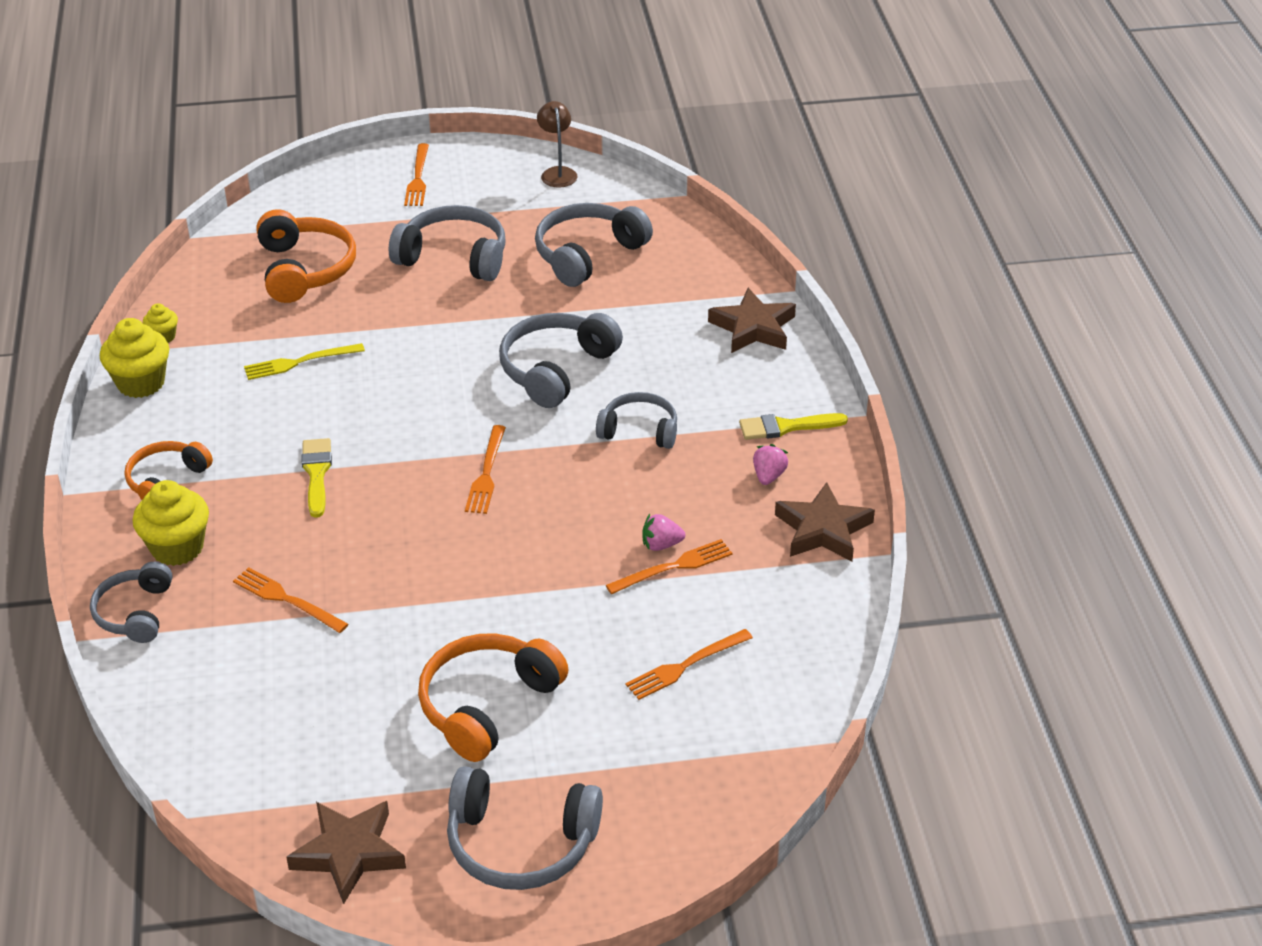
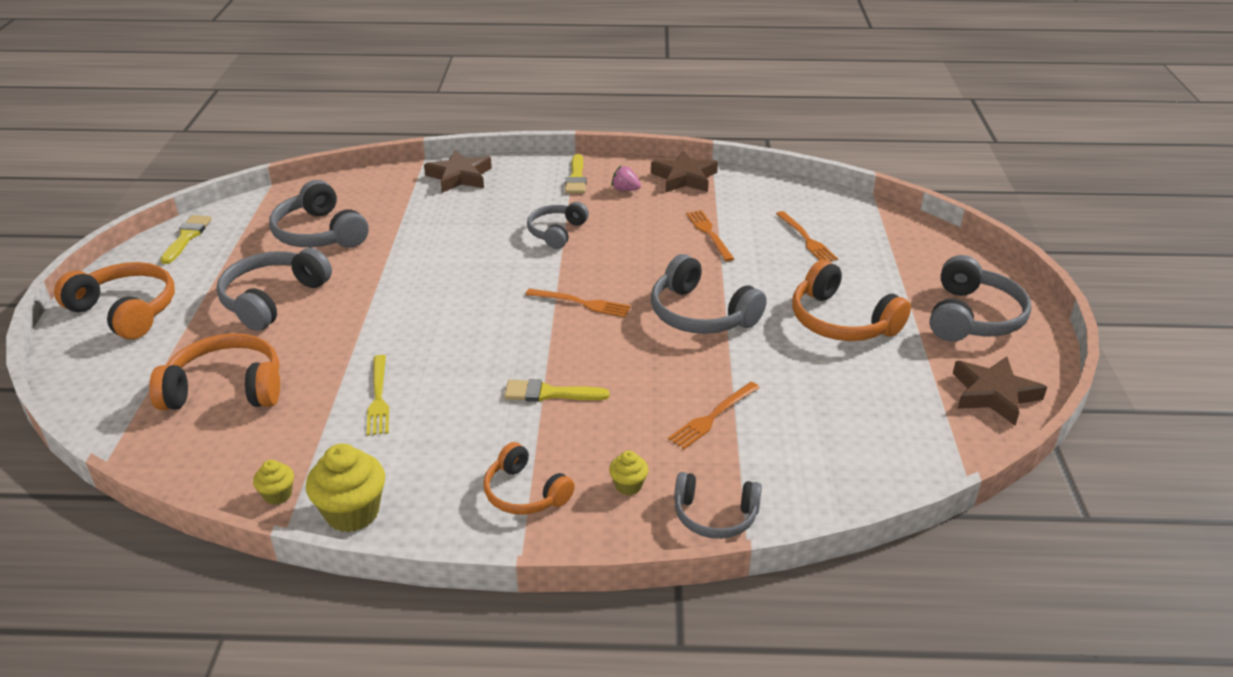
camera: 80 degrees left, 5 degrees down
(177, 548) = (628, 485): yellow cupcake -> yellow cupcake, size x0.53
(418, 178) = (126, 311): orange fork -> orange headphones
(556, 369) = (465, 261): grey headphones -> grey headphones (701, 314)
(557, 173) = (187, 237): brown lamp -> yellow brush
(661, 545) = (685, 236): pink strawberry -> none

